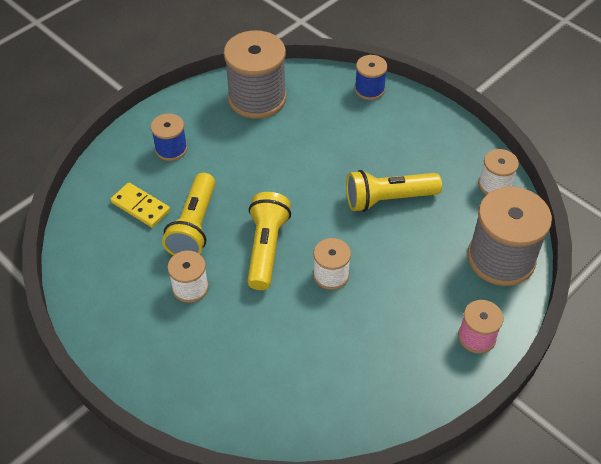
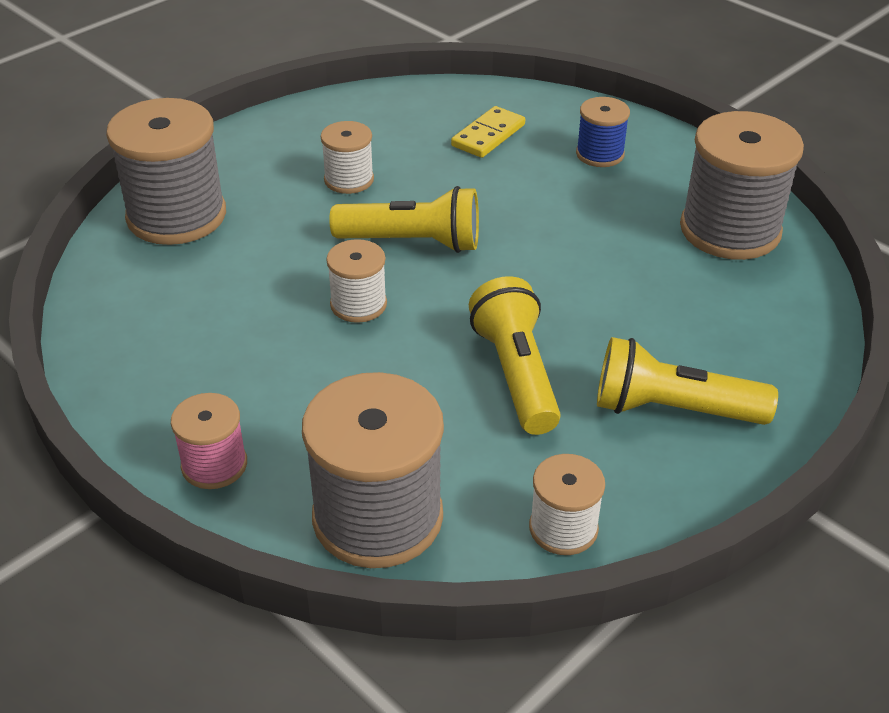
camera: 90 degrees right, 10 degrees down
(194, 226) = (454, 179): yellow flashlight -> yellow flashlight (672, 409)
(230, 395) = (176, 216): none -> grey spool
(369, 89) = (793, 362): blue spool -> none

